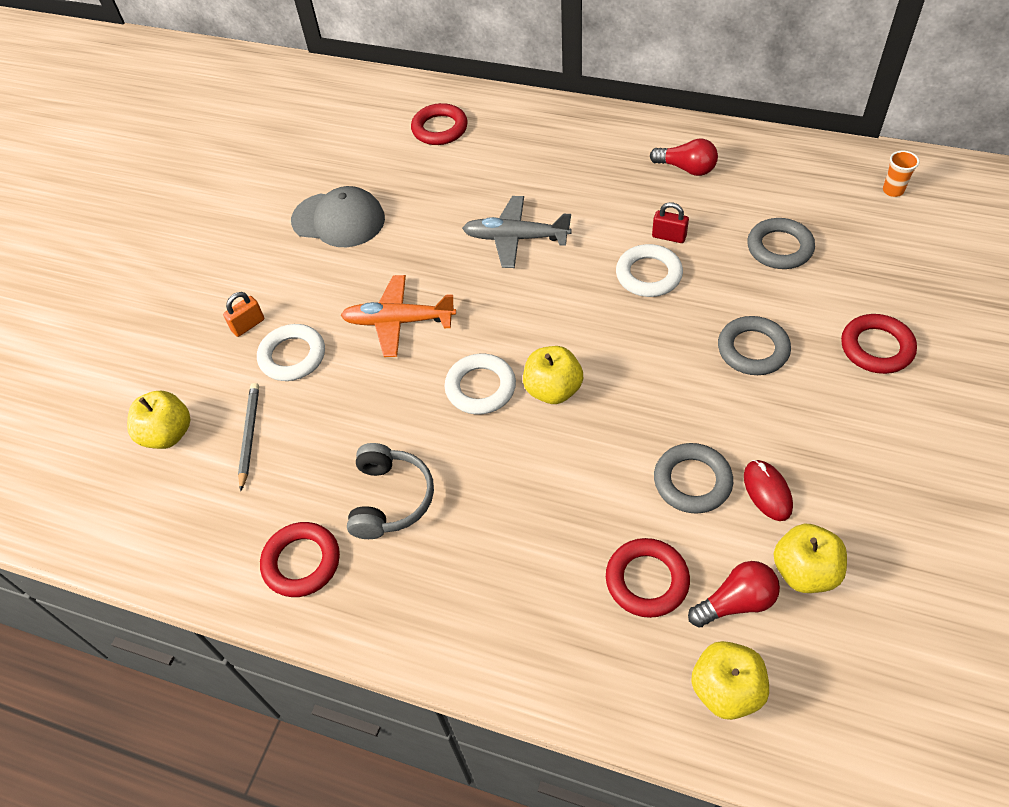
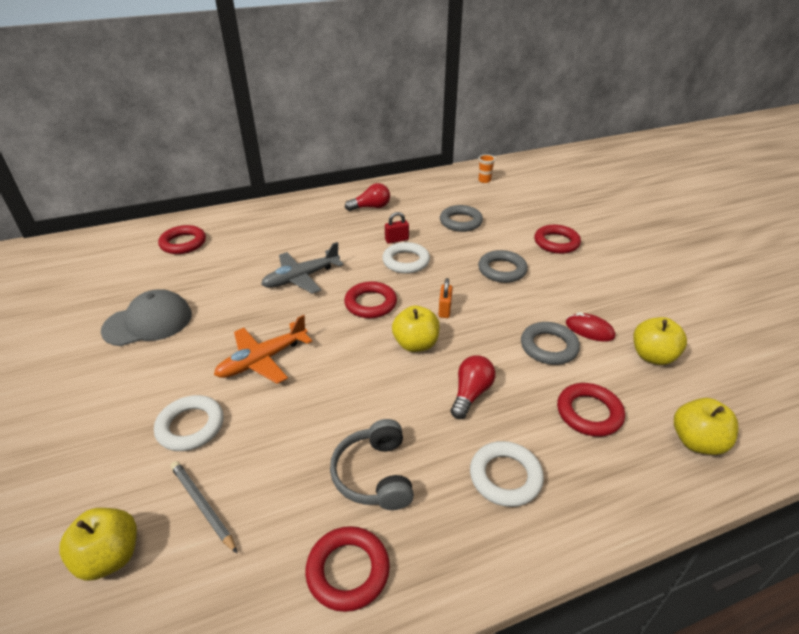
camera: 45 degrees left, 15 degrees down
(248, 325) = (125, 426): orange padlock -> orange padlock (444, 310)
(390, 499) = (374, 474): grey headphones -> grey headphones turned 150 degrees counterclockwise
(480, 387) = (366, 368): white ring -> white ring (505, 477)
(555, 312) = (370, 303): none -> red ring
(735, 602) = (643, 393): red light bulb -> red light bulb (470, 394)

